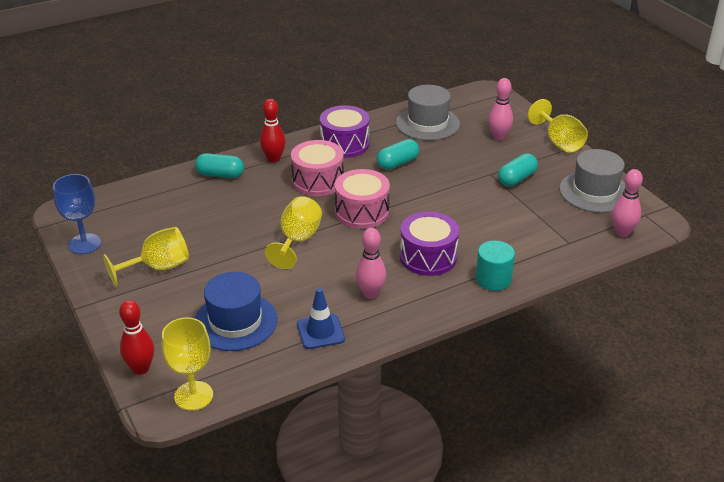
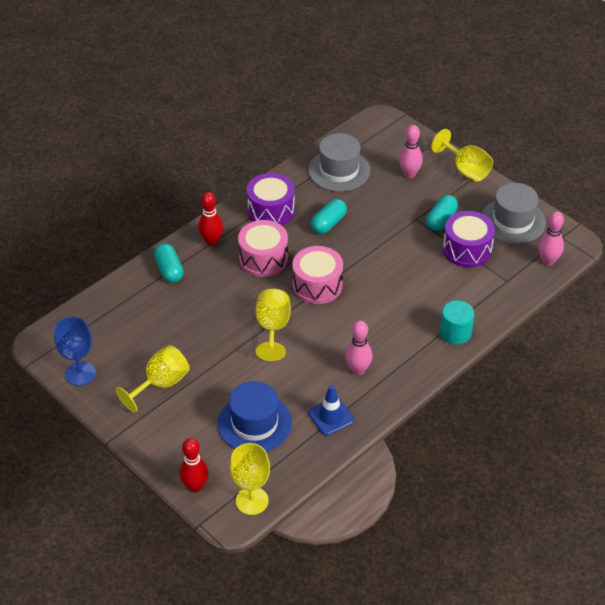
camera: 15 degrees left, 10 degrees up
(220, 175) = (169, 270): turquoise capsule -> turquoise capsule turned 75 degrees clockwise
(428, 257) = (393, 321): purple drum -> purple drum (467, 249)

